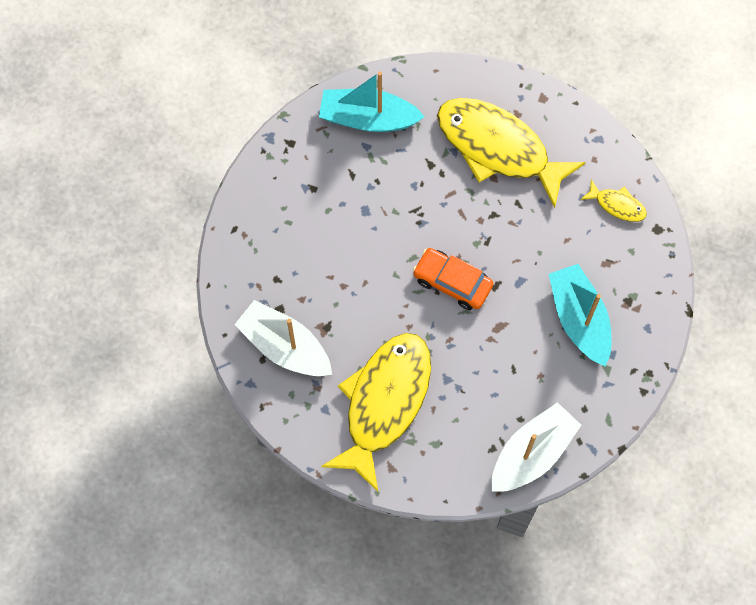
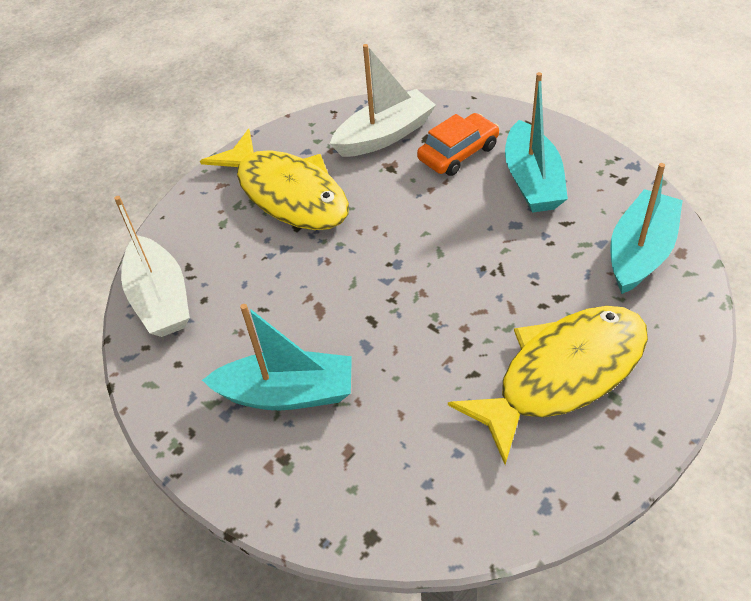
camera: 115 degrees right, 20 degrees down
(310, 209) = (532, 181): none -> turquoise boat
(452, 282) = (394, 279): orange car -> orange car (458, 153)
(617, 205) = (428, 495): yellow fish -> none

